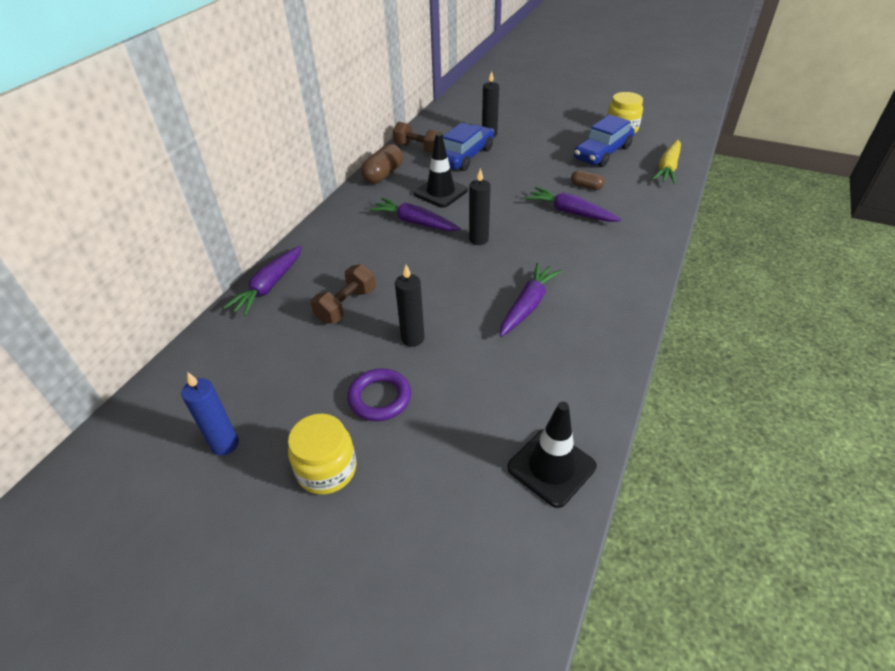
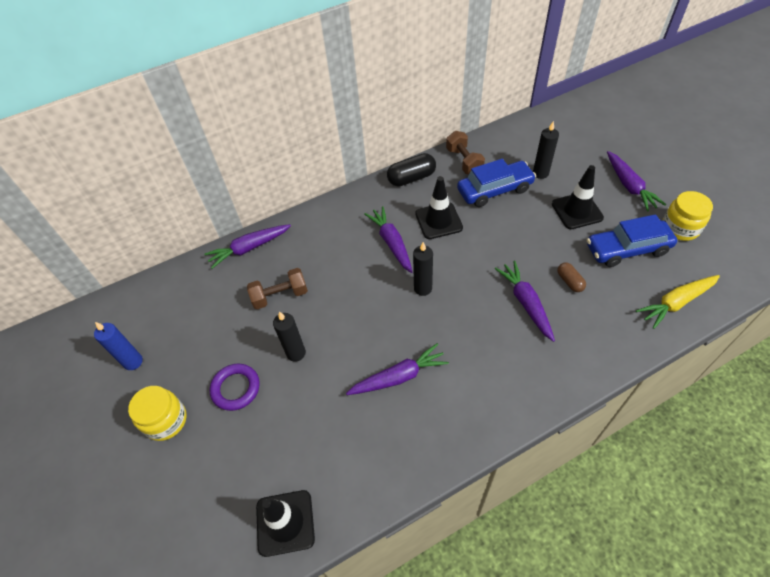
camera: 40 degrees right, 10 degrees up
(383, 175) = (411, 178): brown capsule -> black capsule
(542, 145) = (577, 211): none -> black traffic cone
(561, 119) = (629, 186): none -> purple carrot

